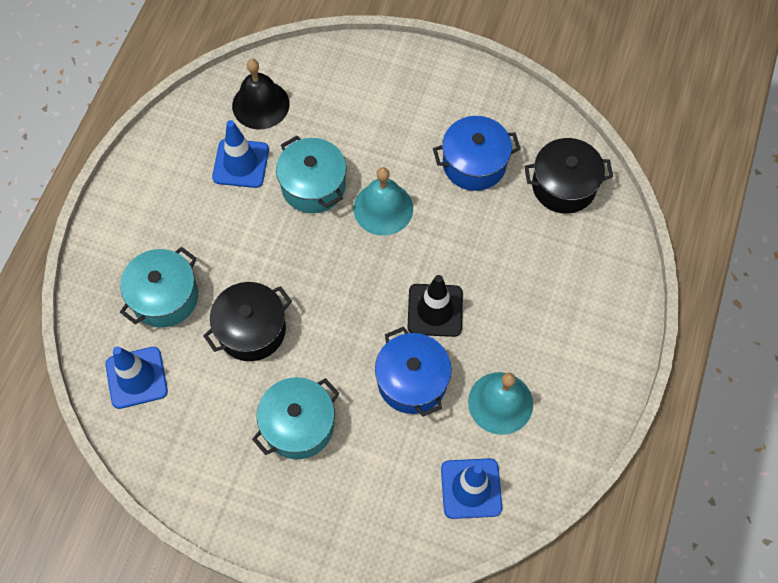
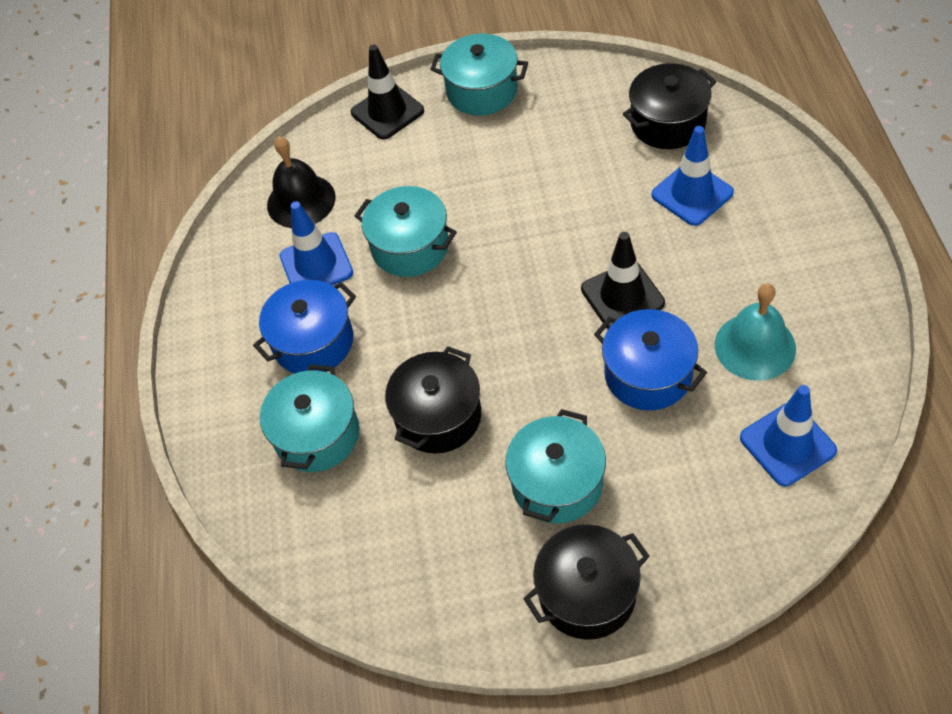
camera: 20 degrees left, 10 degrees down
(136, 377) = (338, 534): blue traffic cone -> blue traffic cone (692, 194)
(267, 514) = (587, 593): none -> black pot
(366, 62) = (387, 112): none -> black traffic cone
(383, 208) = (499, 231): turquoise bell -> none
(445, 81) = (482, 91): none -> turquoise pot
(474, 164) = (564, 147): blue pot -> blue pot (313, 342)

